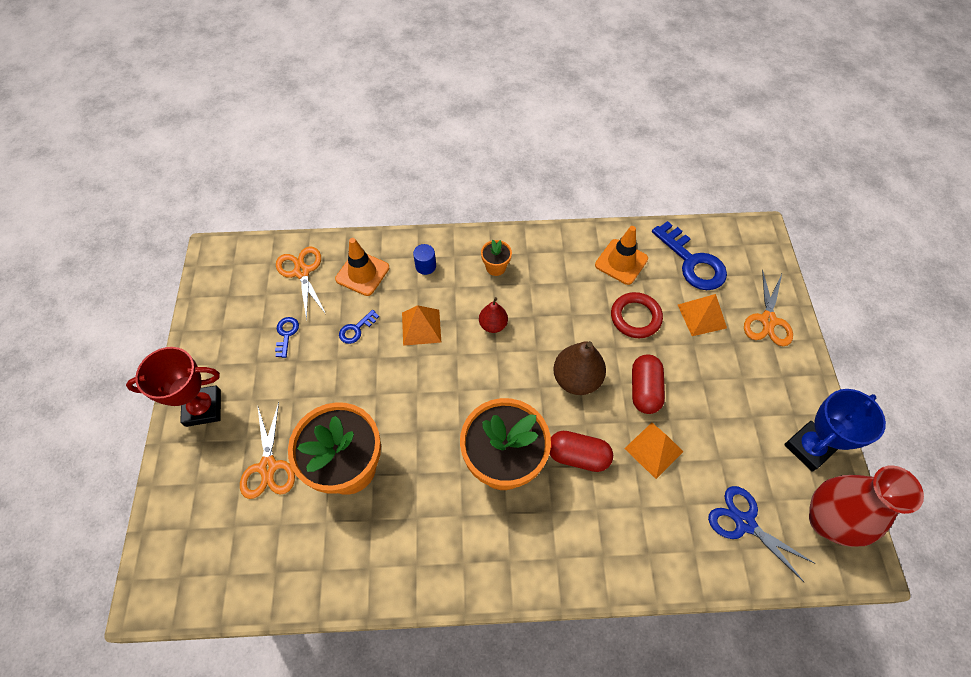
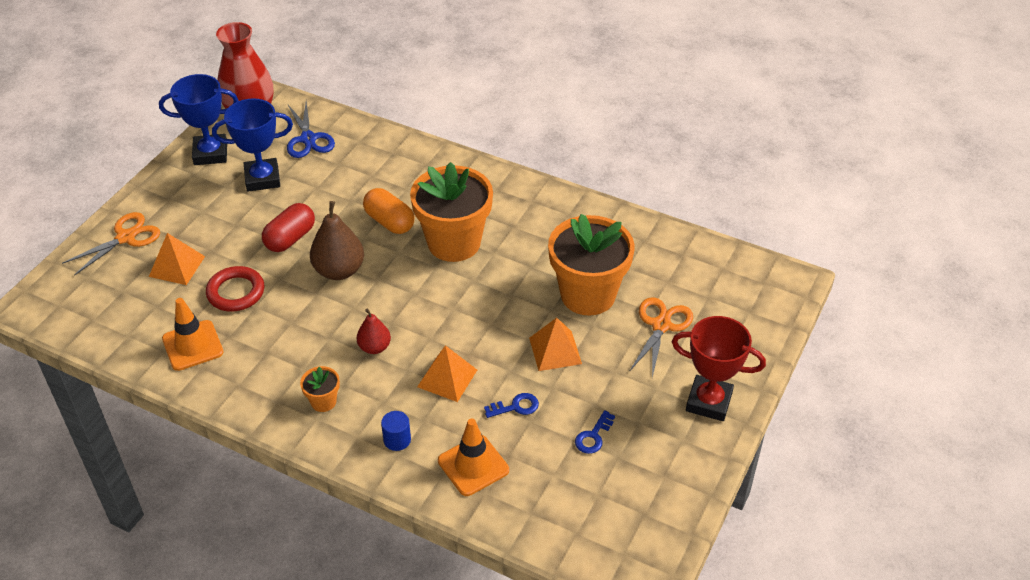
camera: 150 degrees left, 15 degrees down
(302, 272) = (542, 501): orange scissors -> none
(578, 456) = (389, 222): red capsule -> orange capsule
(653, 450) = (327, 200): orange pyramid -> orange pyramid (555, 350)
(692, 262) = (126, 313): blue key -> none
(732, 443) = (262, 178): none -> blue trophy

